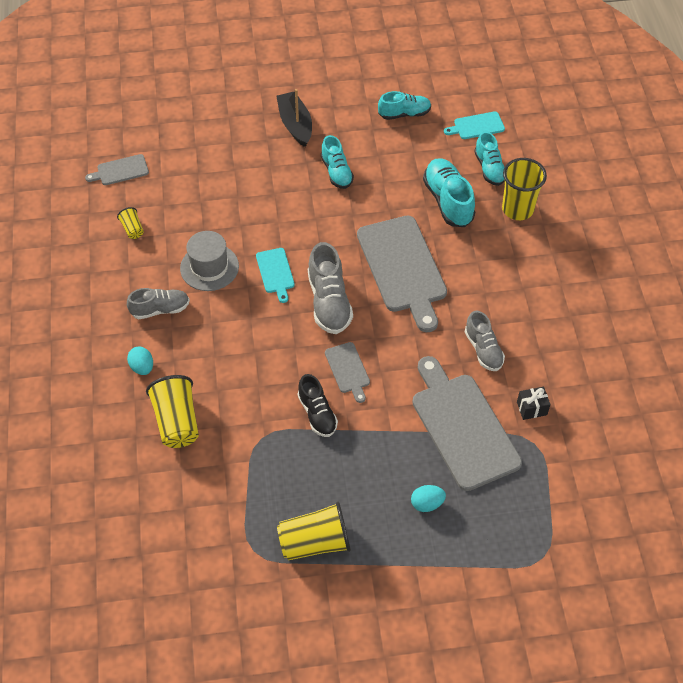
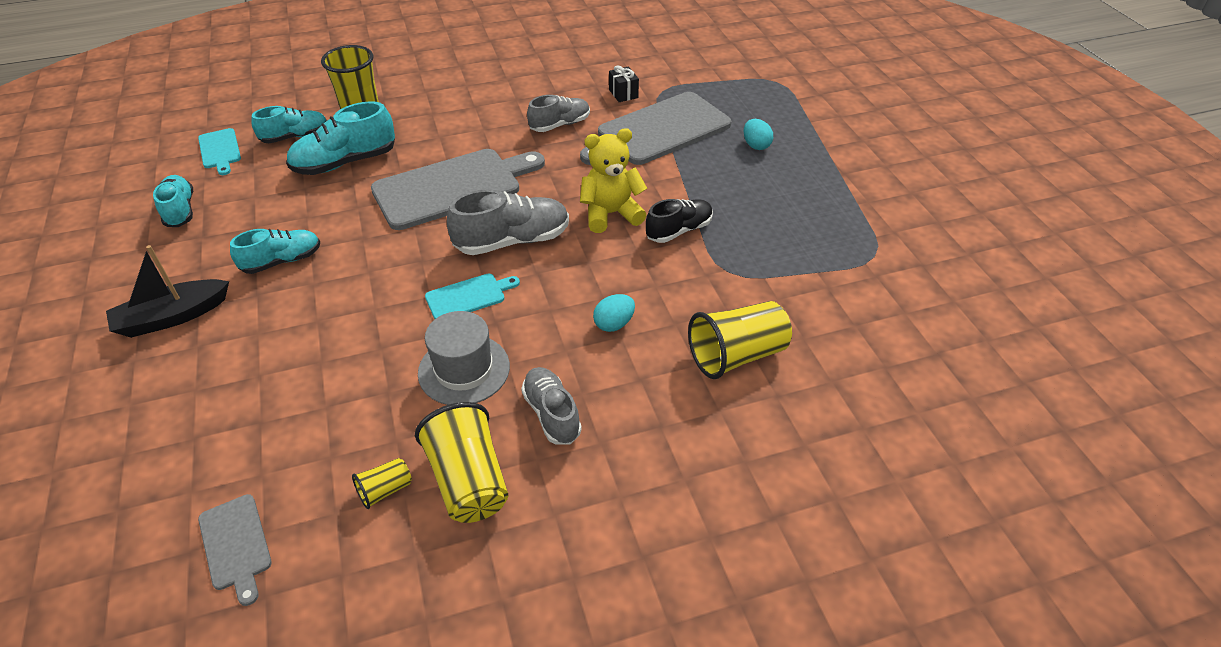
camera: 100 degrees left, 10 degrees down
(142, 367) = (661, 413): turquoise egg -> turquoise egg (614, 324)
(315, 542) = (838, 212): yellow cup -> yellow cup (469, 481)
(348, 370) = (611, 214): grey cutting board -> yellow teddy bear

